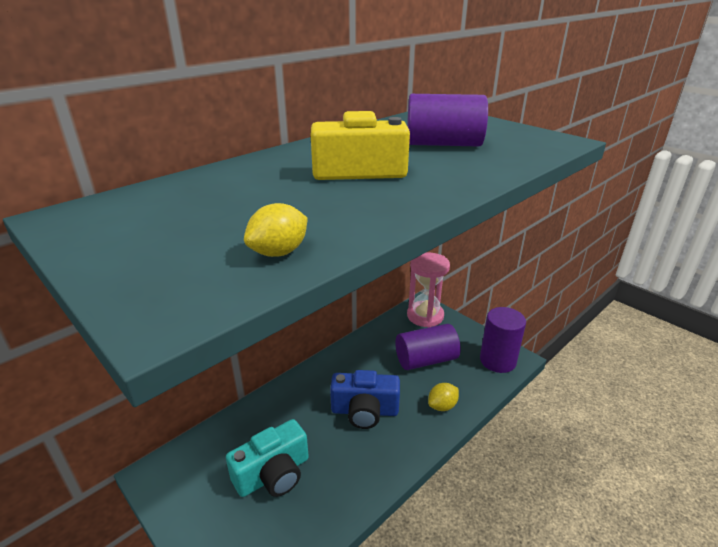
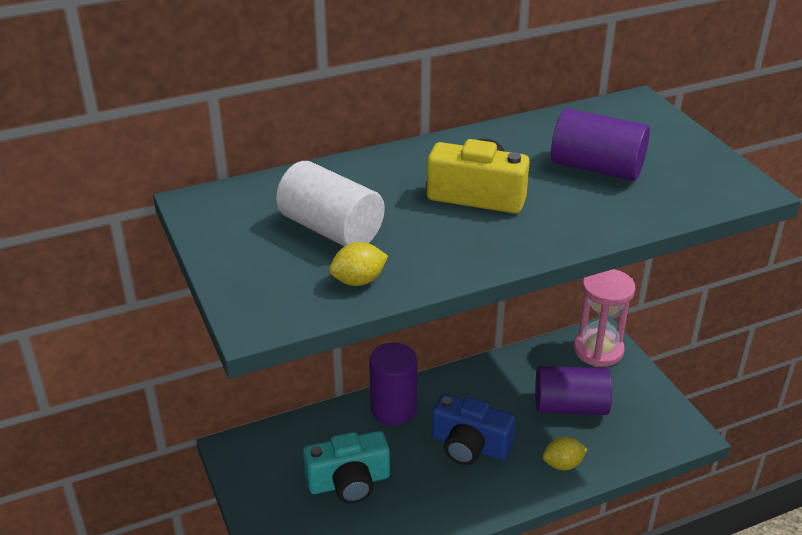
camera: 20 degrees right, 5 degrees up
(226, 215) = (331, 229): none -> white cylinder
(497, 360) = (663, 430): purple cylinder -> purple cylinder (393, 409)

